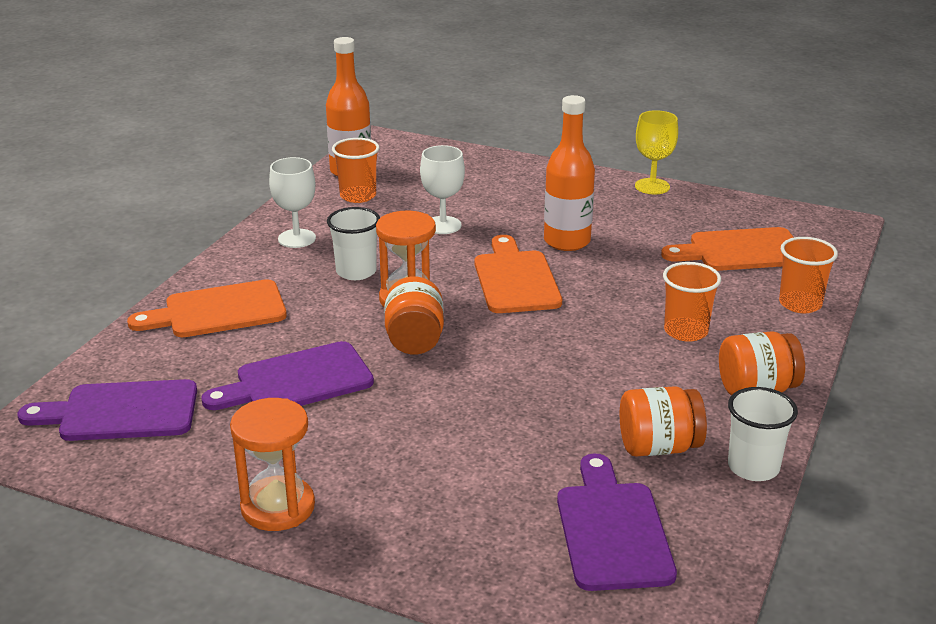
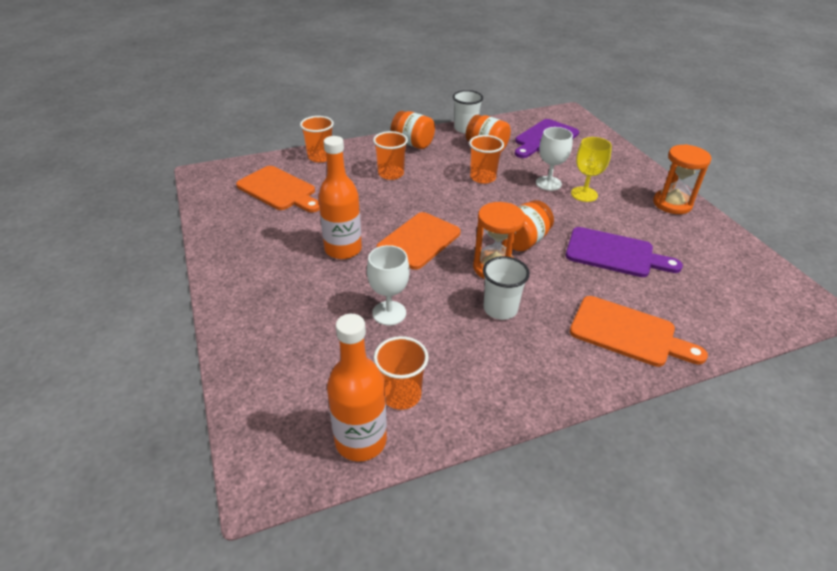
camera: 135 degrees left, 10 degrees up
(121, 412) = (735, 290): purple cutting board -> none
(297, 238) = (507, 373): white goblet -> white goblet (548, 183)
(579, 392) = (483, 177): none -> orange cup
(652, 186) = (212, 255): yellow goblet -> yellow goblet (584, 194)

